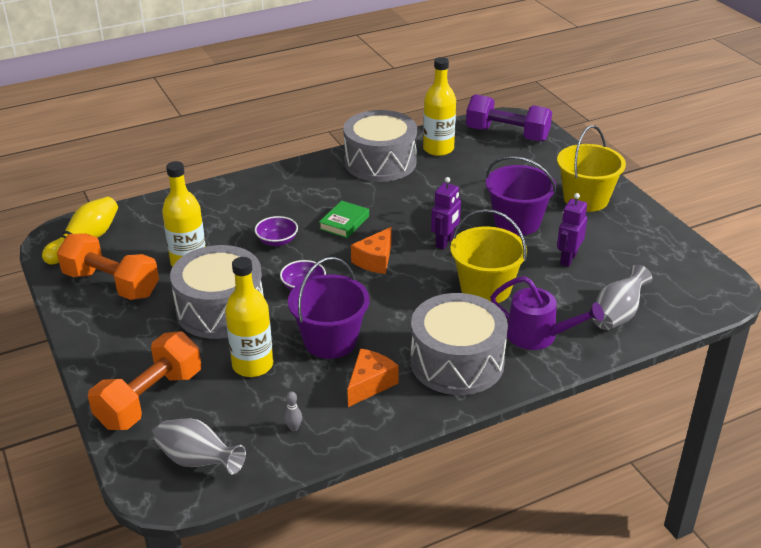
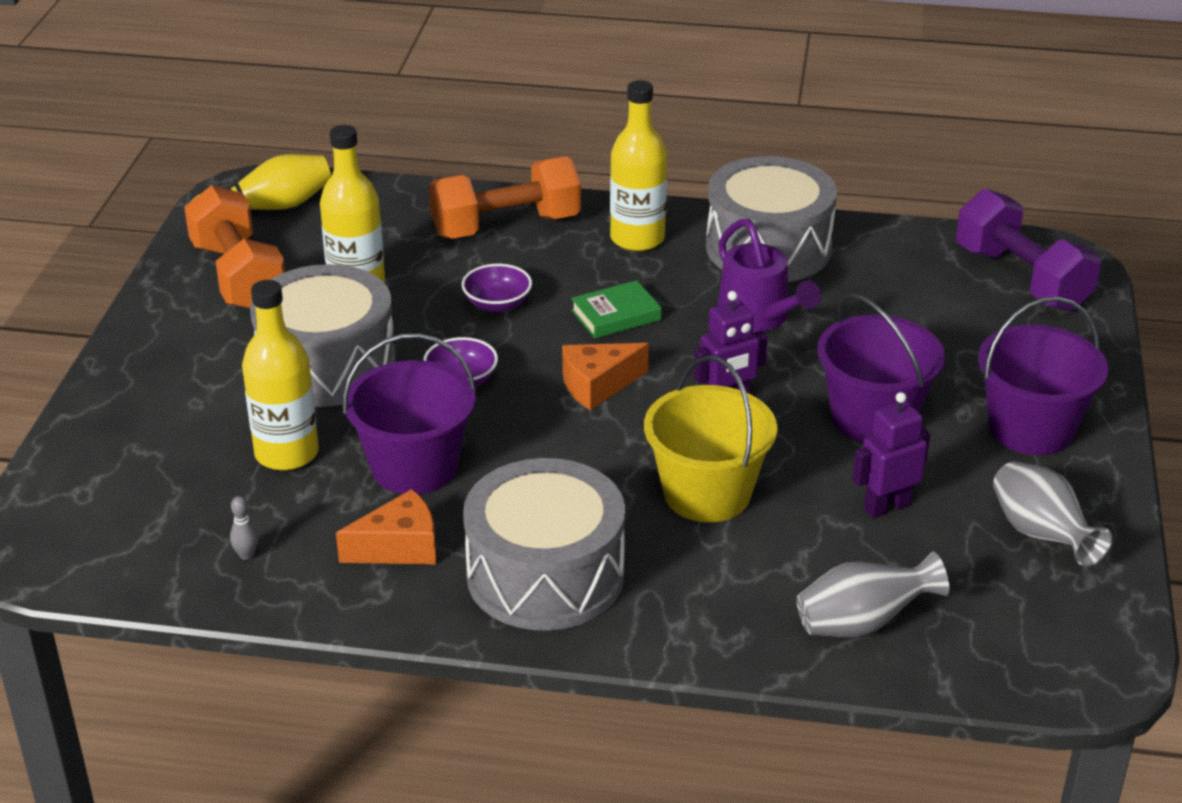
camera: 35 degrees right, 0 degrees up
(150, 399) = (129, 438): orange dumbbell -> orange dumbbell (506, 226)
(198, 461) = (99, 539): grey vase -> grey vase (1041, 535)
(438, 149) = (881, 260): yellow bottle -> yellow bottle (637, 239)
(538, 335) = (703, 594): purple watering can -> purple watering can (758, 317)
(586, 199) = (1031, 429): yellow bucket -> purple bucket

